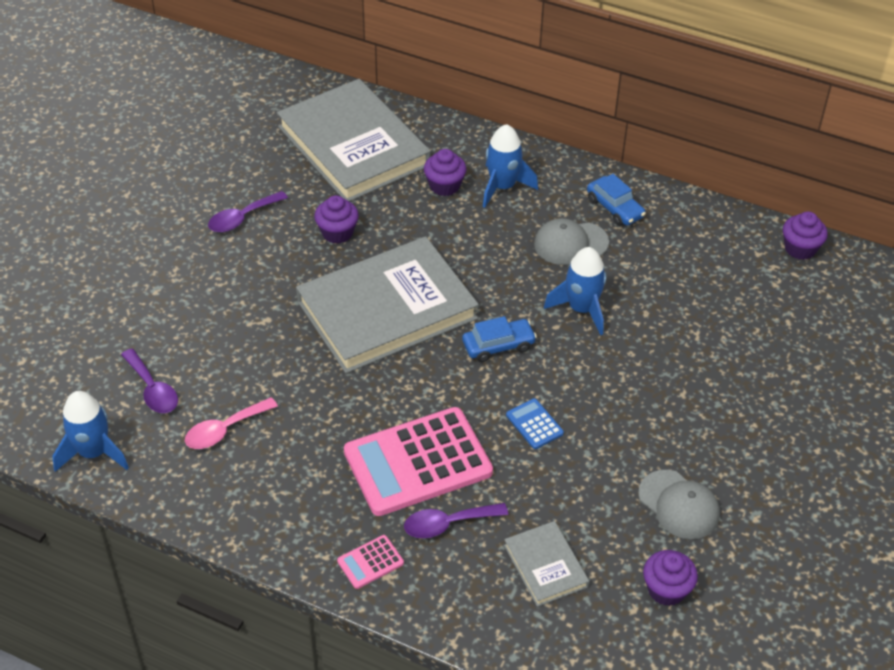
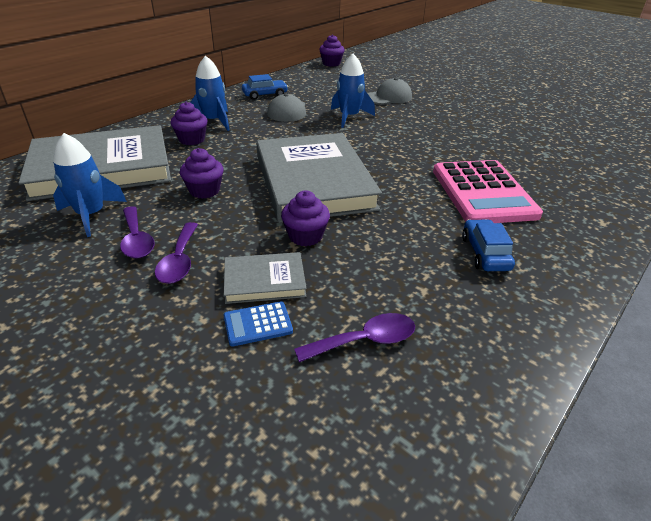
camera: 75 degrees left, 10 degrees down
(93, 453) = (463, 414): blue rocket -> blue rocket (91, 215)
(224, 430) = (437, 290): pink spoon -> none
(370, 562) = (590, 228): pink calculator -> none
(447, 524) = (544, 190): purple spoon -> purple spoon (179, 261)
(498, 345) = (371, 146): blue car -> blue car (485, 253)
(534, 424) = (449, 146): blue calculator -> blue calculator (258, 324)
(545, 566) = (574, 162): grey book -> grey book (264, 281)
(666, 589) = (582, 132): purple cupcake -> purple cupcake (305, 236)
(679, 505) = (517, 118): grey cap -> grey cap (388, 97)

